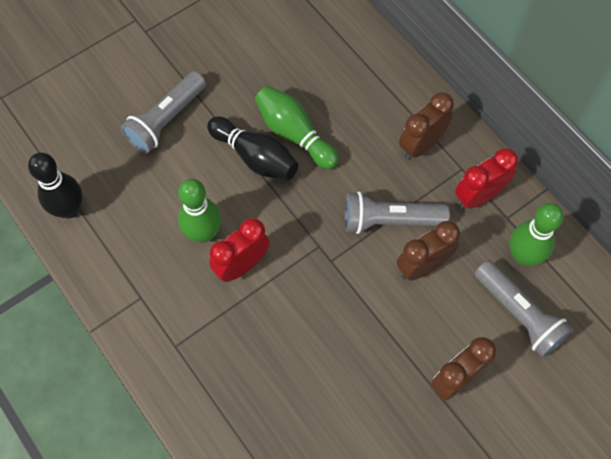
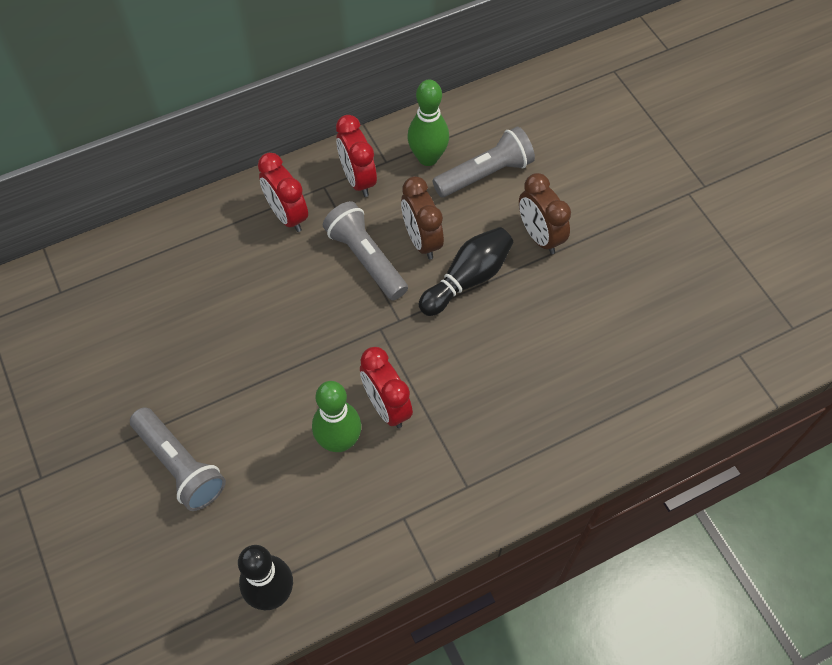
camera: 80 degrees left, 5 degrees down
(255, 157) = (258, 374): black bowling pin -> black bowling pin (468, 279)
(294, 134) = (239, 331): green bowling pin -> none
(390, 220) = (366, 259): grey flashlight -> grey flashlight turned 135 degrees clockwise
(421, 145) = (287, 215): brown clock -> red clock

